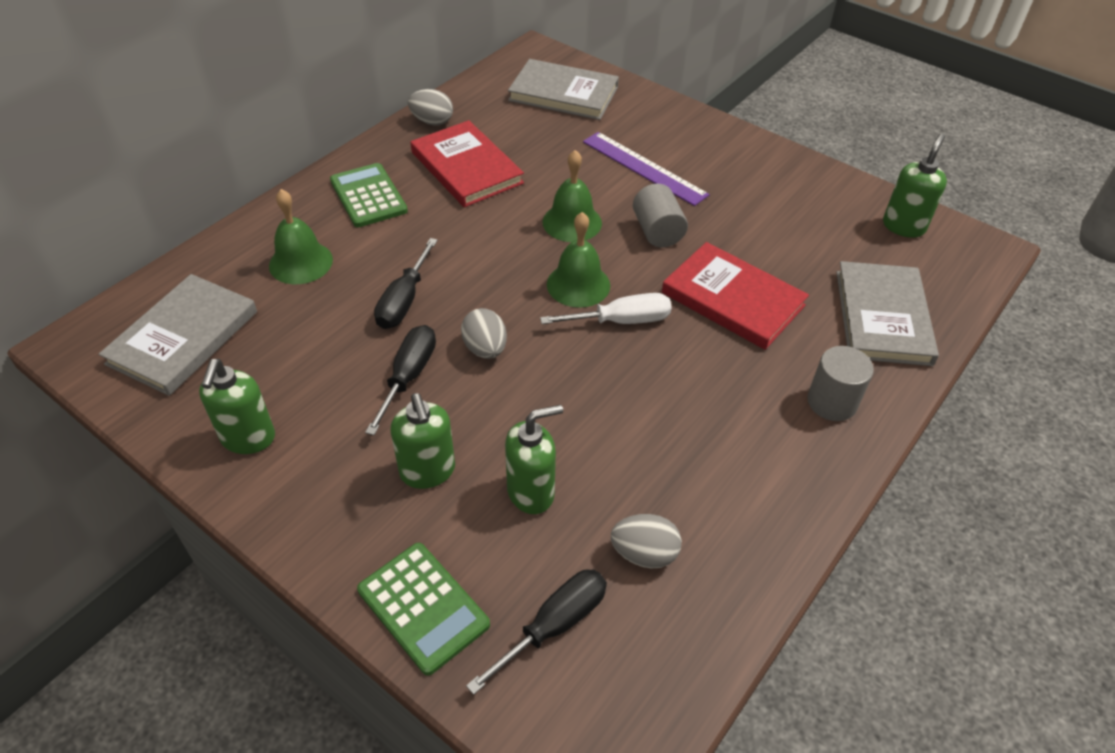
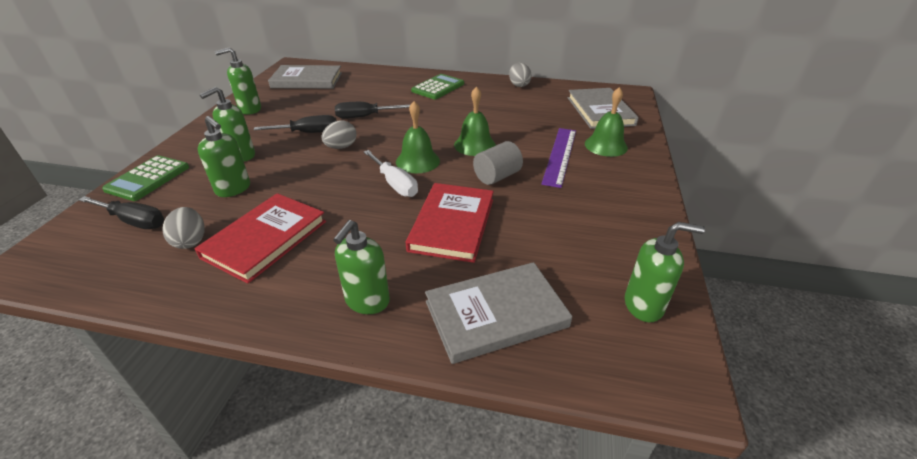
camera: 65 degrees right, 10 degrees down
(301, 262) = (374, 87): green bell -> green bell (606, 145)
(466, 168) = (489, 103): red book -> red book (265, 239)
(832, 402) = (367, 301): grey cylinder -> green soap dispenser

